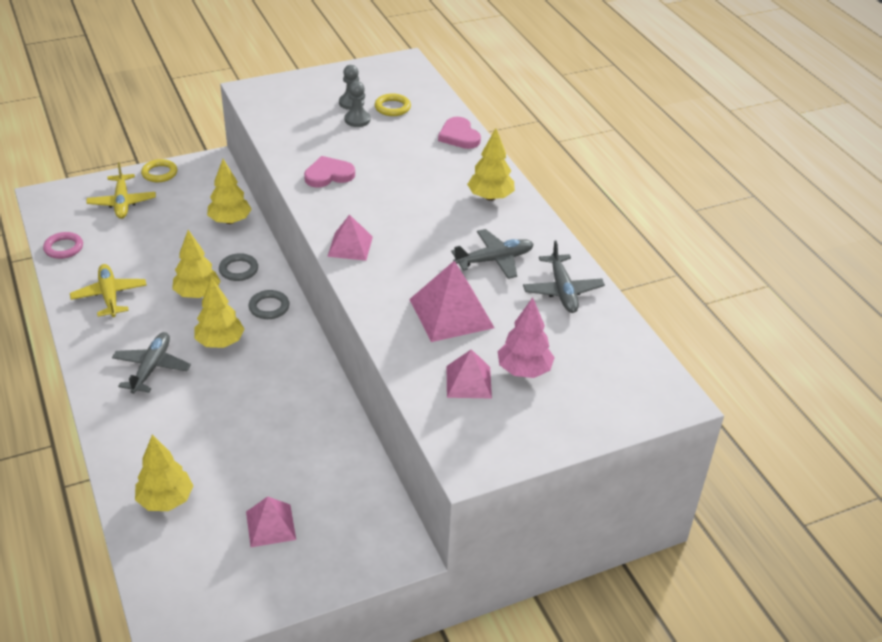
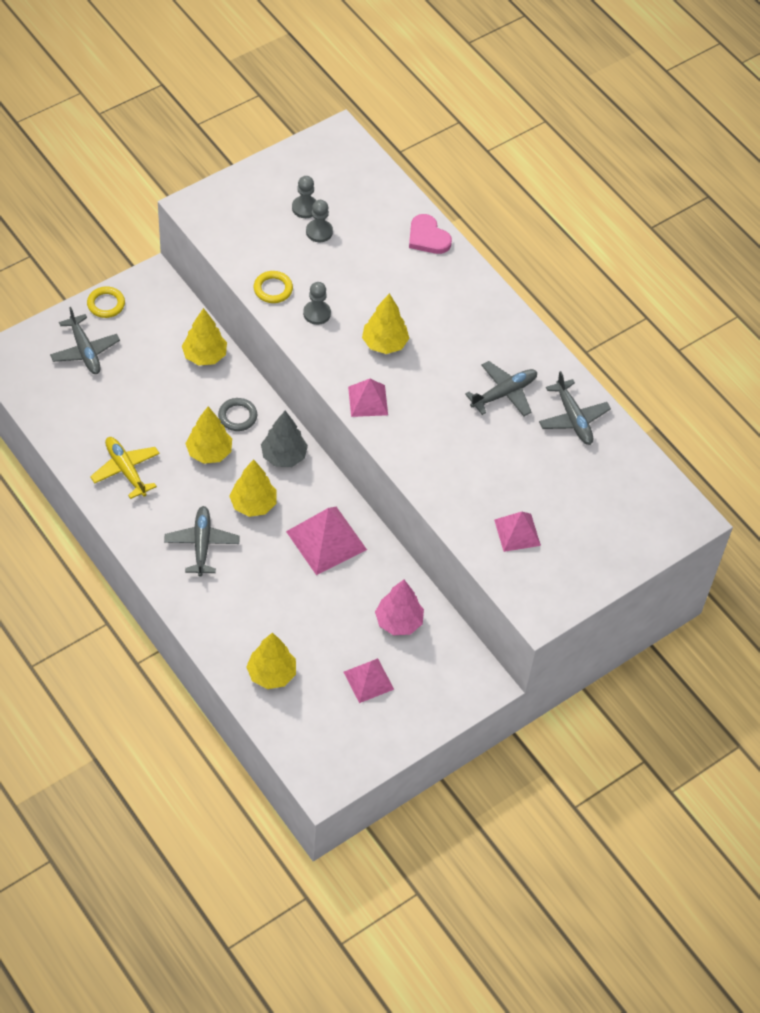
camera: 15 degrees left, 15 degrees up
(64, 248) = (53, 420): pink ring -> none
(122, 202) = (85, 351): yellow plane -> grey plane
(269, 307) = (284, 456): grey ring -> grey tree
(328, 175) = (317, 313): pink heart -> grey pawn
(392, 107) = (349, 208): yellow ring -> yellow ring (273, 289)
(451, 313) = (482, 462): pink pyramid -> pink pyramid (326, 540)
(490, 197) = (480, 315): yellow tree -> yellow tree (384, 343)
(524, 370) = (560, 512): pink tree -> pink tree (398, 621)

